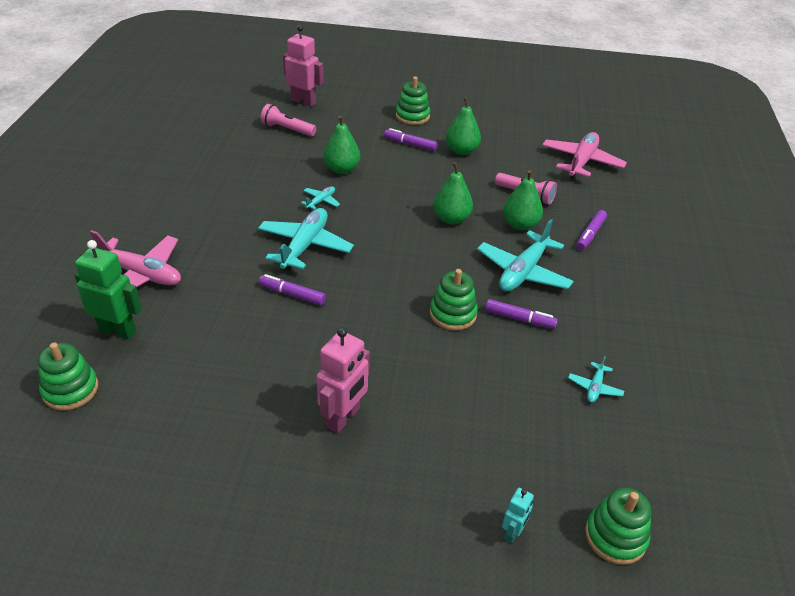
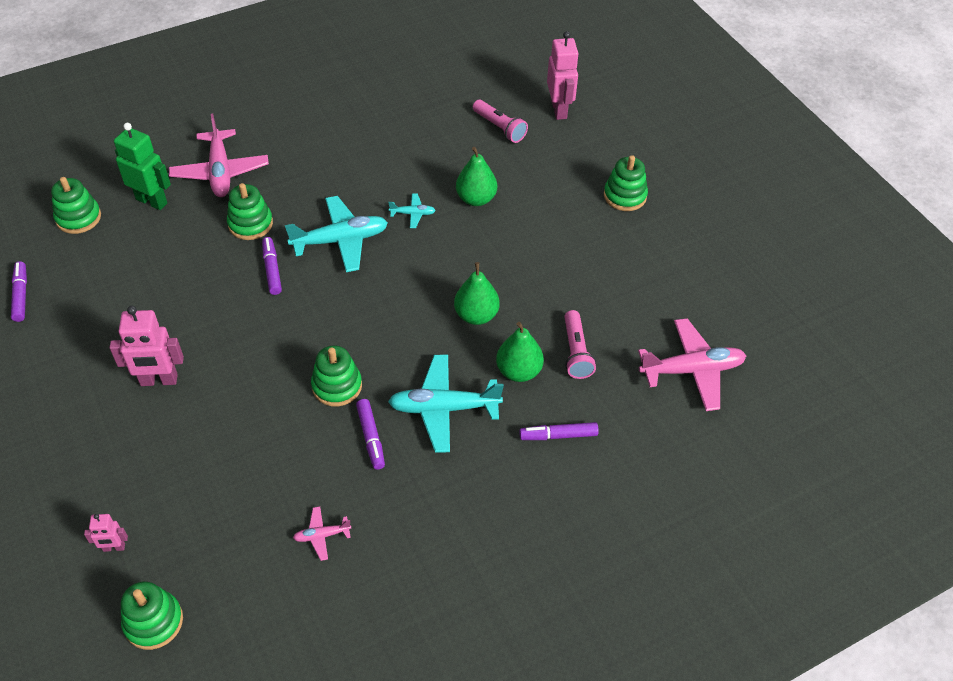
camera: 55 degrees right, 10 degrees up
(118, 330) = (152, 201): green robot -> green robot turned 45 degrees counterclockwise
(225, 284) = (250, 224): none -> green stacking toy
(287, 129) = (500, 128): pink flashlight -> pink flashlight turned 150 degrees clockwise
(410, 144) = (570, 222): purple marker -> purple marker (21, 295)
(461, 151) = (603, 264): green pear -> none
(513, 532) = (114, 547): turquoise robot -> pink robot
(595, 387) = (322, 535): turquoise plane -> pink plane

